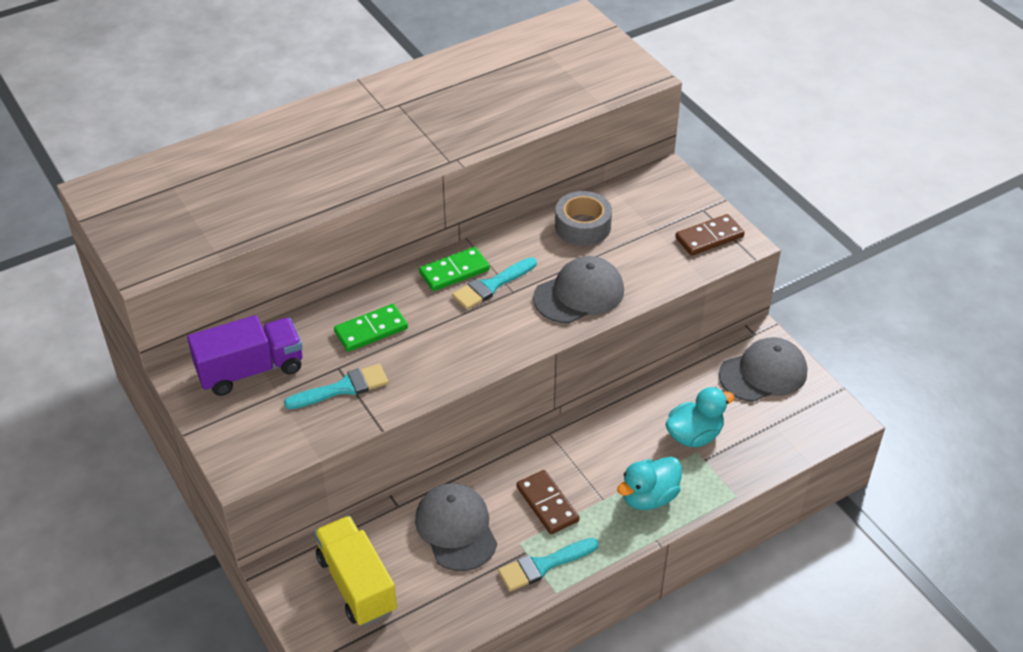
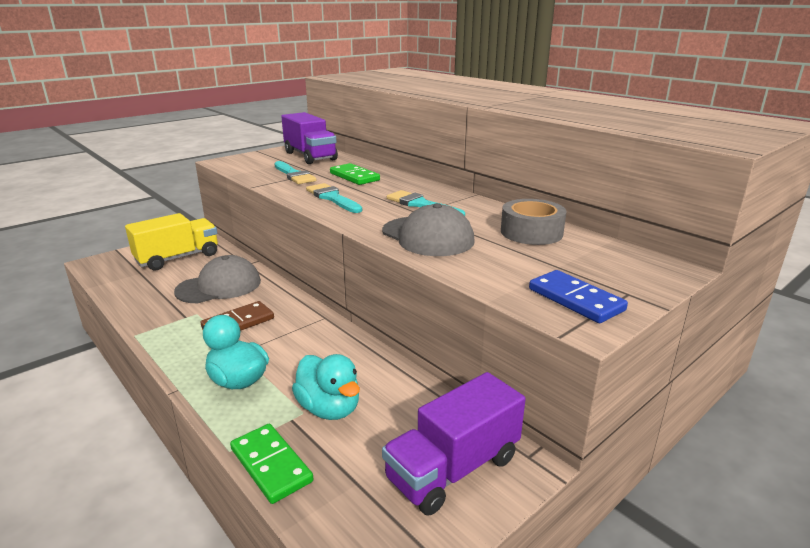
camera: 80 degrees right, 20 degrees down
(454, 271) = (432, 193): green domino -> green domino (271, 465)
(543, 565) = (167, 327): turquoise brush -> turquoise brush (332, 198)
(709, 237) = (575, 299): brown domino -> blue domino
(763, 373) = (453, 468): grey cap -> purple truck

